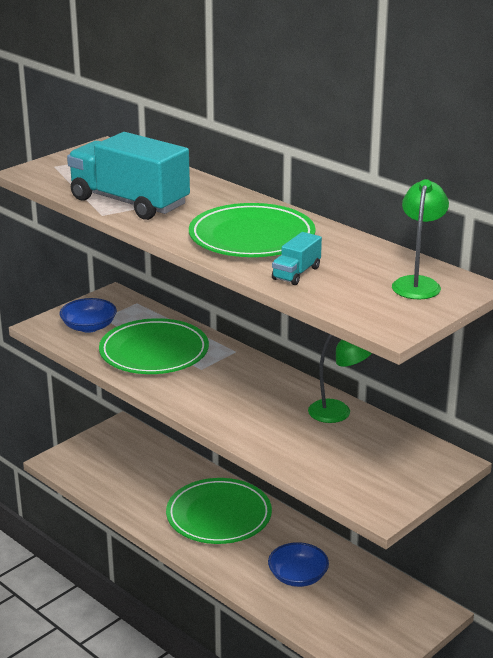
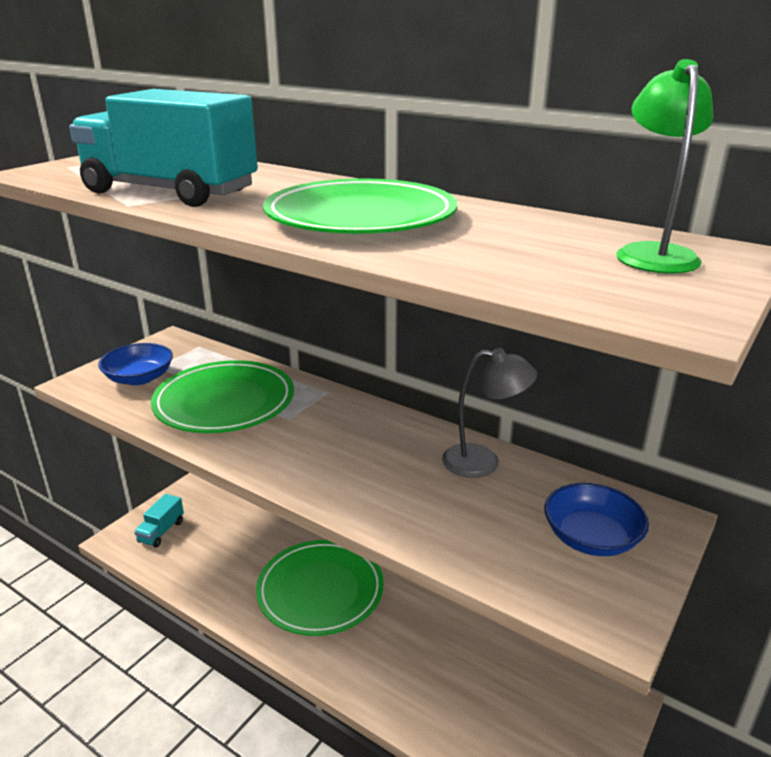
camera: 10 degrees left, 0 degrees up
(296, 273) = (453, 253): turquoise truck -> turquoise truck (161, 531)
(298, 576) = (434, 669): blue bowl -> blue bowl (591, 538)
(338, 413) = (483, 462): green lamp -> grey lamp

